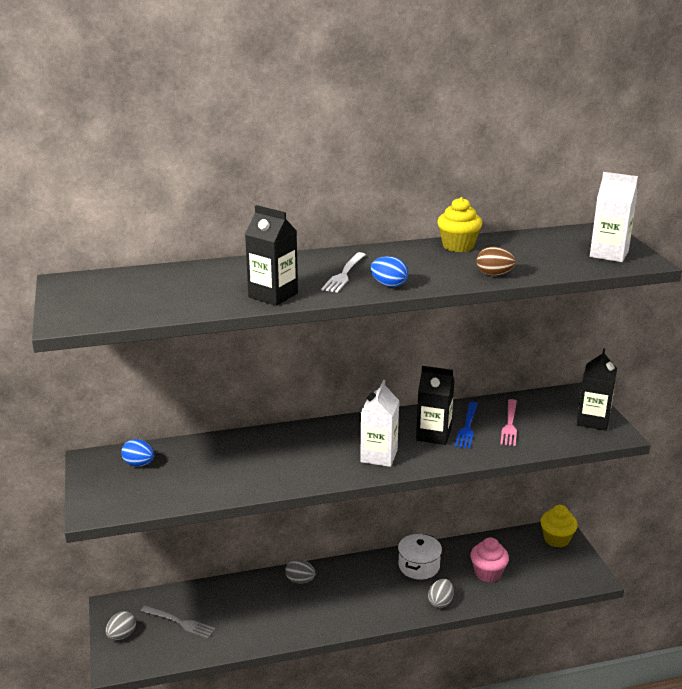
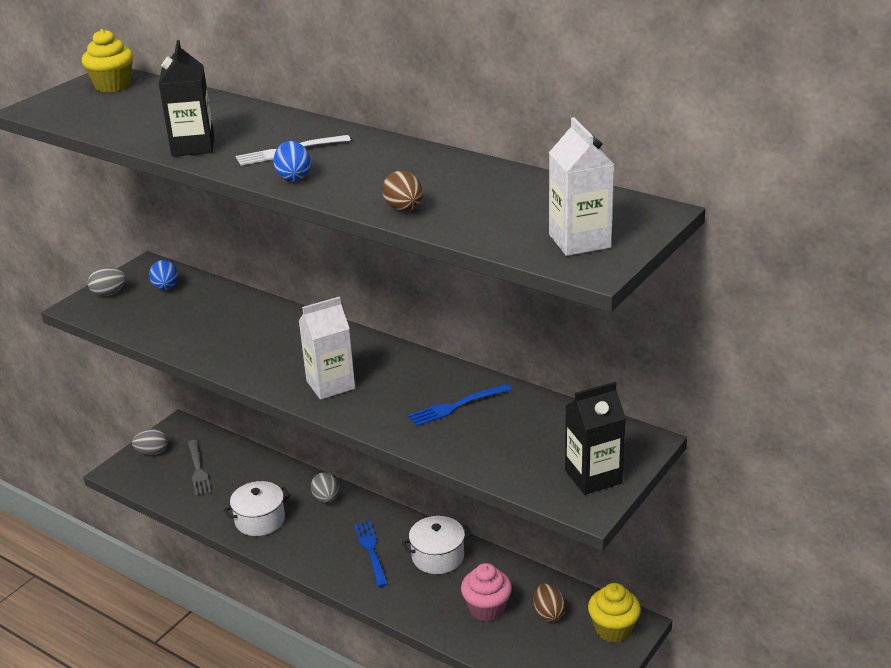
camera: 50 degrees right, 5 degrees up
(280, 621) = (260, 520): none -> white pot
(378, 589) = (371, 551): none -> blue fork
(433, 435) = (412, 395): black carton -> none
(440, 602) = (401, 600): grey egg -> grey egg (109, 293)
(458, 246) = (455, 166): yellow cupcake -> yellow cupcake (113, 85)
(510, 424) = (500, 428): pink fork -> none
(518, 553) = (549, 613): none -> brown egg

